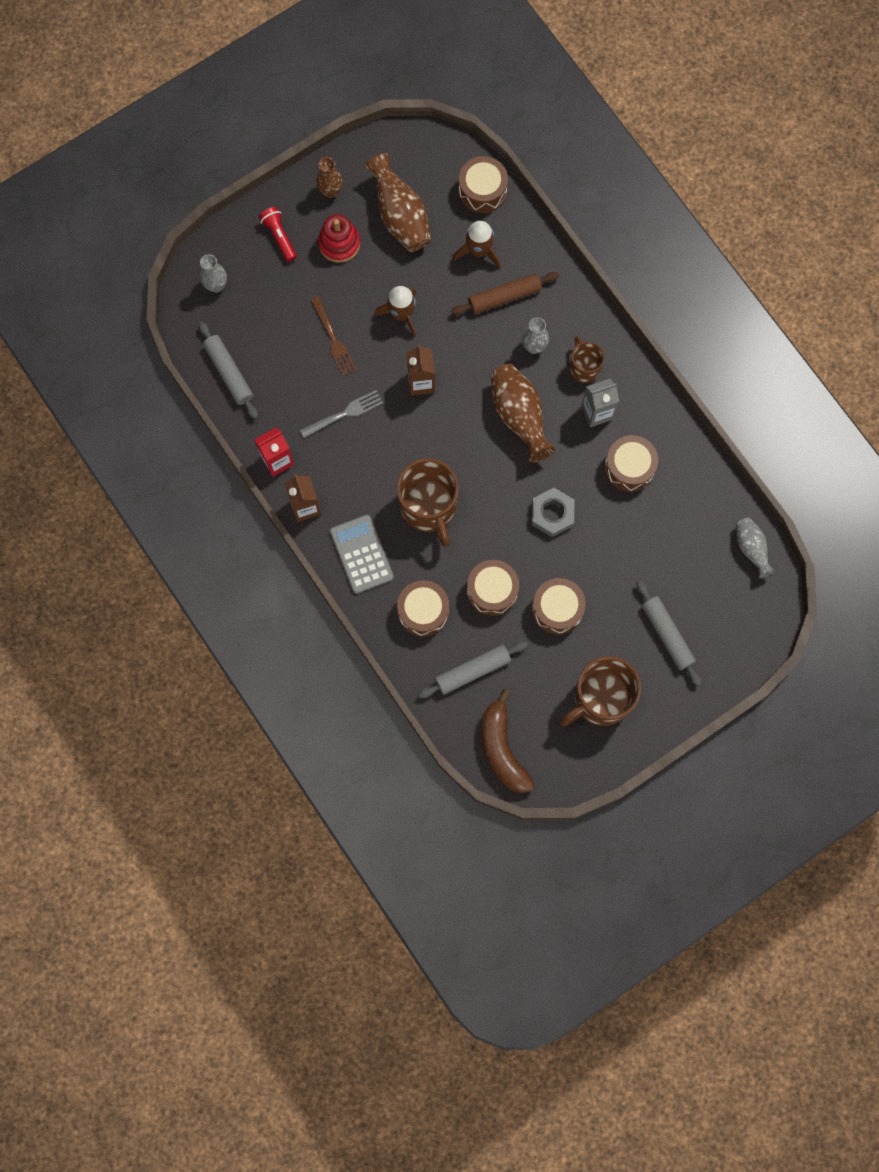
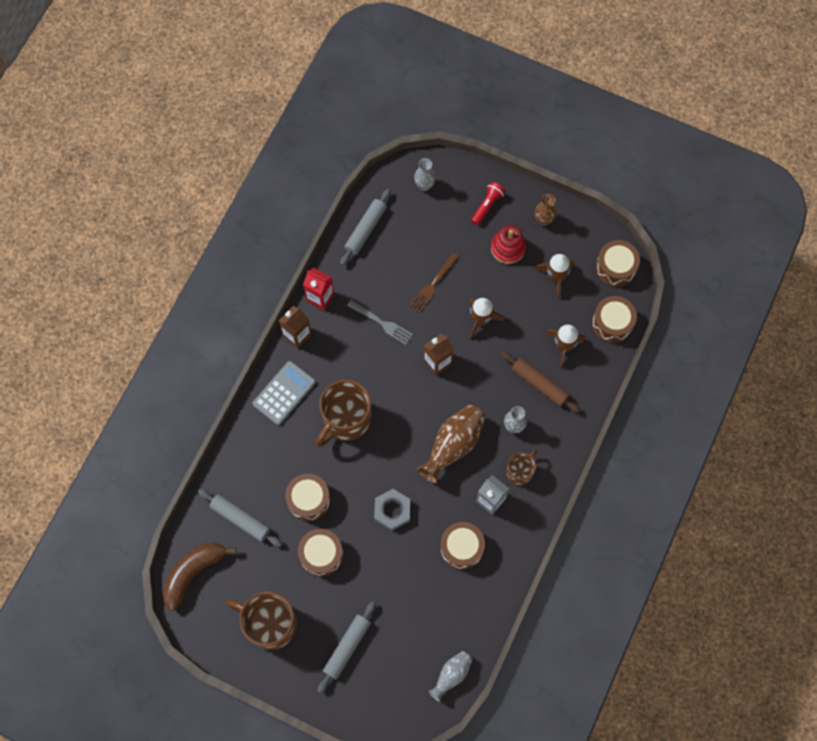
camera: 60 degrees right, 5 degrees down
(400, 216) = (555, 277): brown vase -> brown rocket
(423, 611) = (266, 459): brown drum -> brown drum (615, 267)

